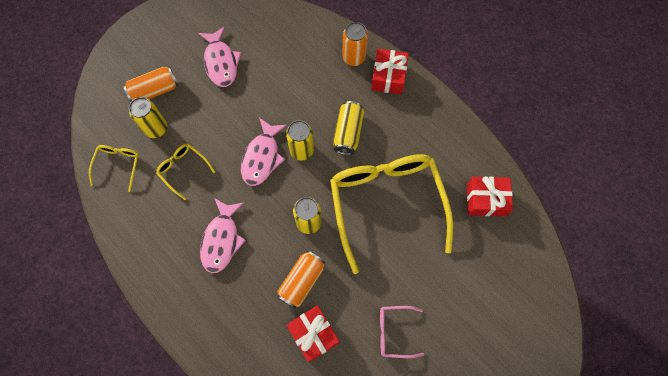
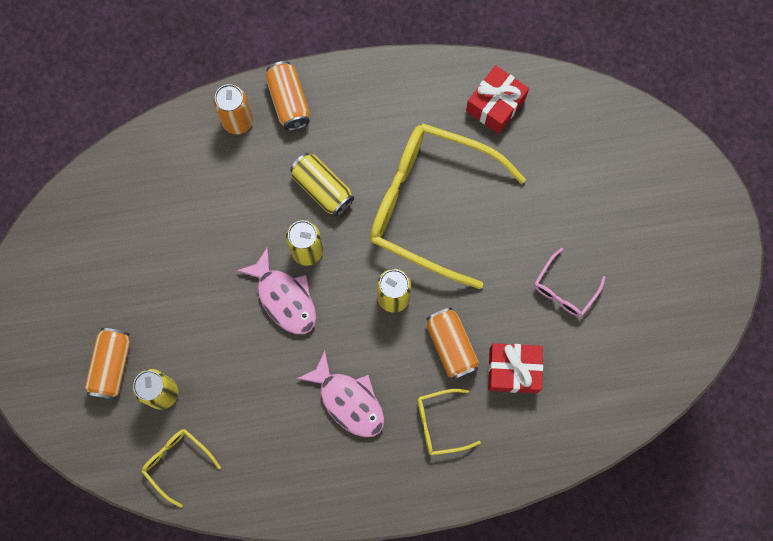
camera: 55 degrees left, 5 degrees up
(183, 169) = (236, 392): yellow glasses -> yellow glasses (440, 423)
(221, 62) = (132, 269): pink fish -> none
(388, 77) = (289, 101): red gift -> orange can

